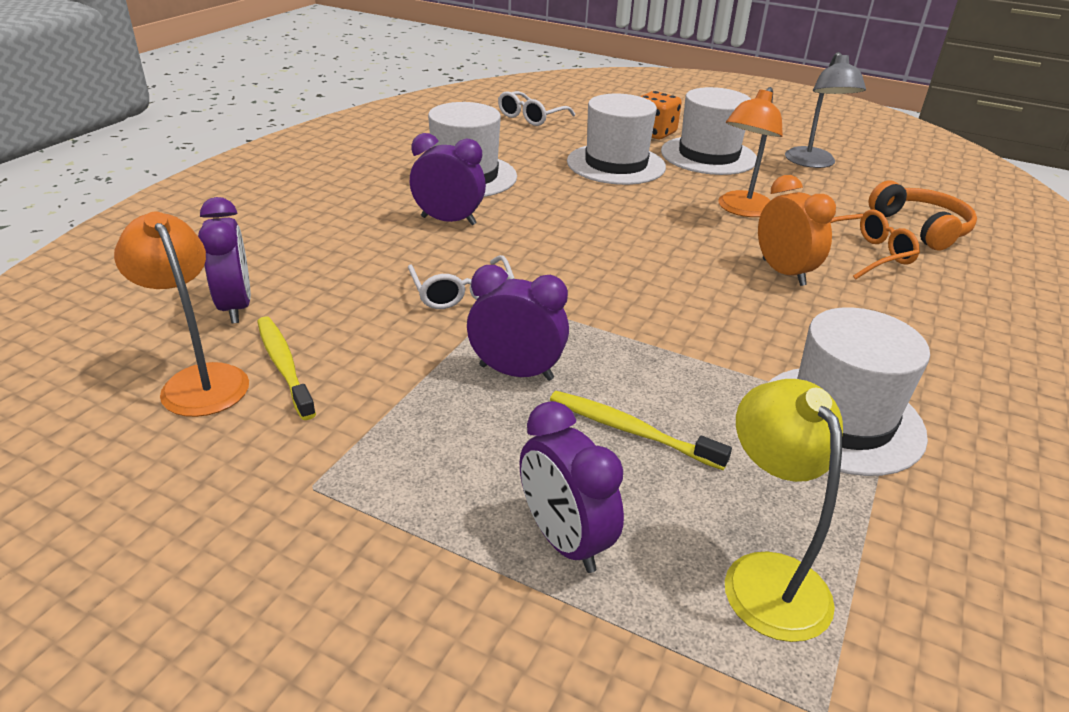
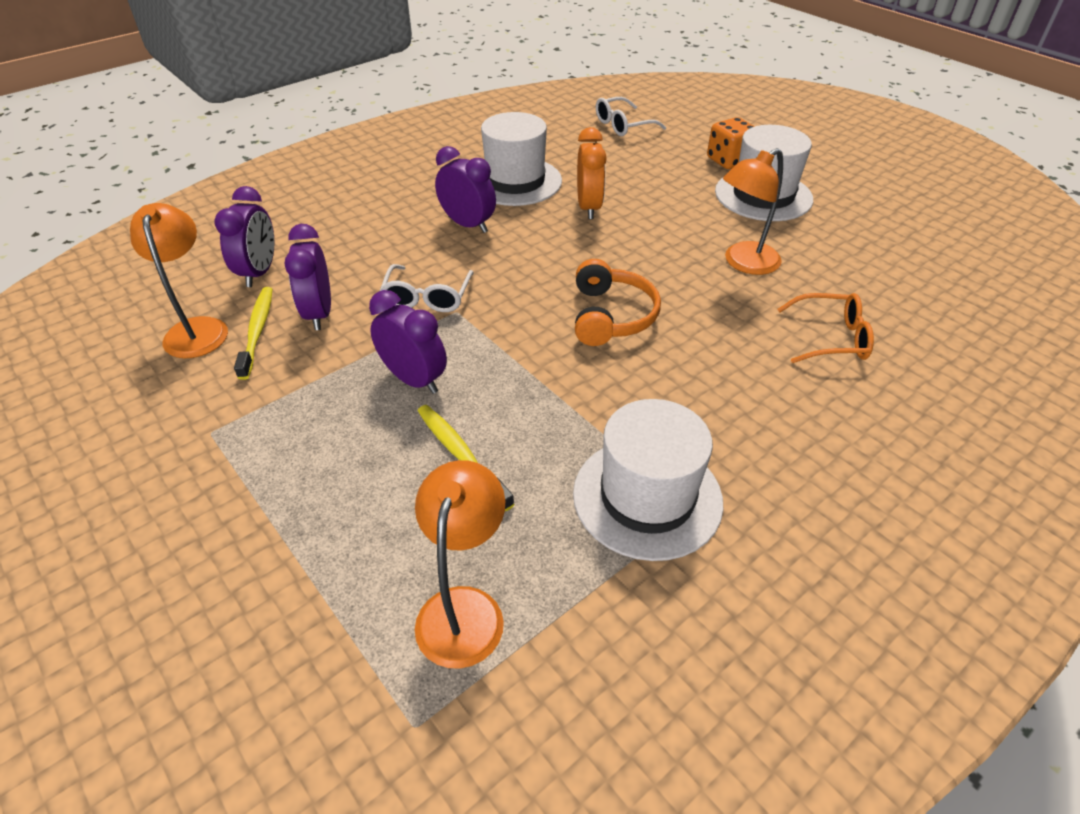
camera: 25 degrees right, 10 degrees up
(564, 540) = (341, 528): purple clock -> purple clock (319, 313)
(616, 164) = (661, 191): white hat -> none
(766, 576) = (464, 608): yellow lamp -> orange lamp
(783, 272) = (725, 339): orange clock -> orange clock (589, 208)
(812, 163) = (870, 222): grey lamp -> none
(921, 228) = (923, 321): orange headphones -> orange headphones (611, 316)

